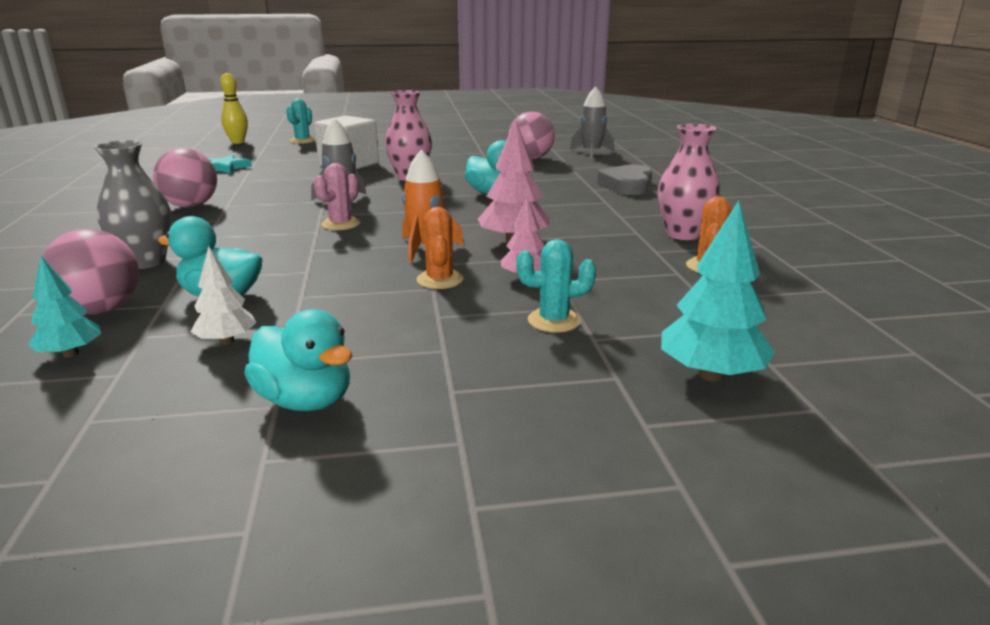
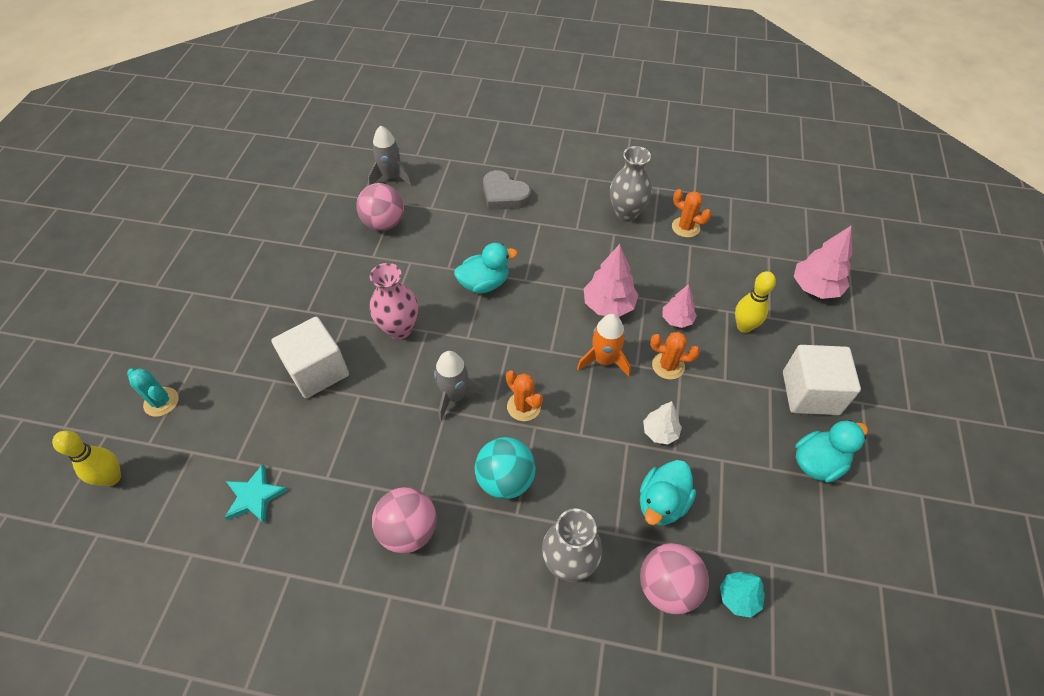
camera: 70 degrees left, 30 degrees up
(226, 341) = (737, 500): white tree -> white tree (660, 432)
(247, 228) = (505, 480): none -> turquoise ball
(340, 224) = (523, 406): pink cactus -> orange cactus
(453, 385) = (810, 393): none -> white cube
(554, 321) = (744, 326): turquoise cactus -> yellow bowling pin
(683, 234) = (626, 213): pink vase -> grey vase
(711, 375) = (815, 288): turquoise tree -> pink tree

